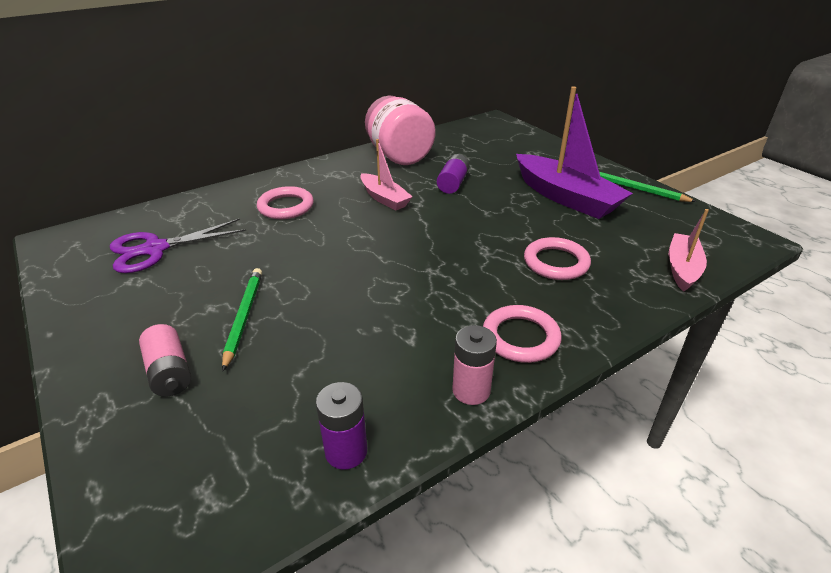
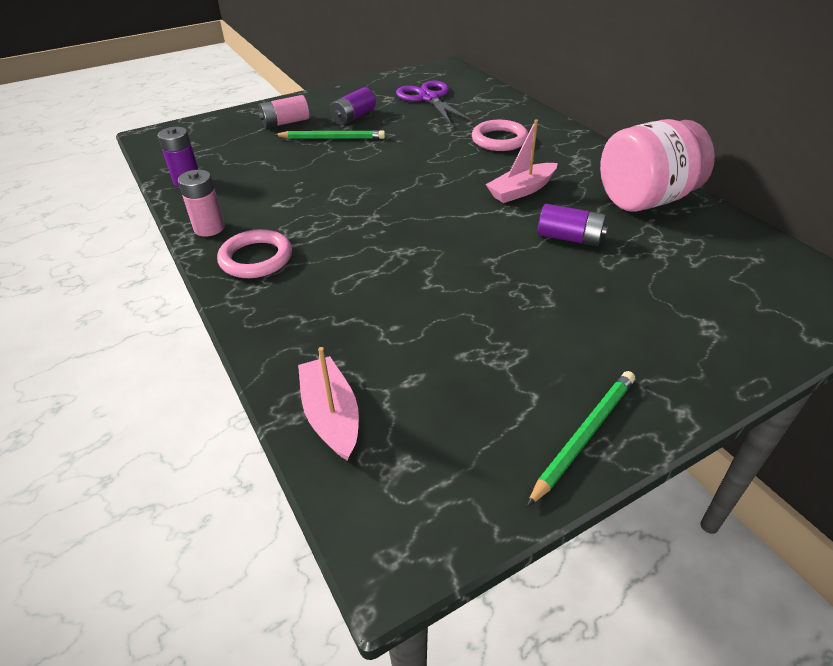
camera: 95 degrees right, 5 degrees up
(184, 305) = (353, 117): none -> purple battery
(556, 262) = (369, 299): pink ring -> none
(566, 197) = (540, 338): purple boat -> none
(682, 268) = (331, 415): pink boat -> pink boat turned 135 degrees counterclockwise

